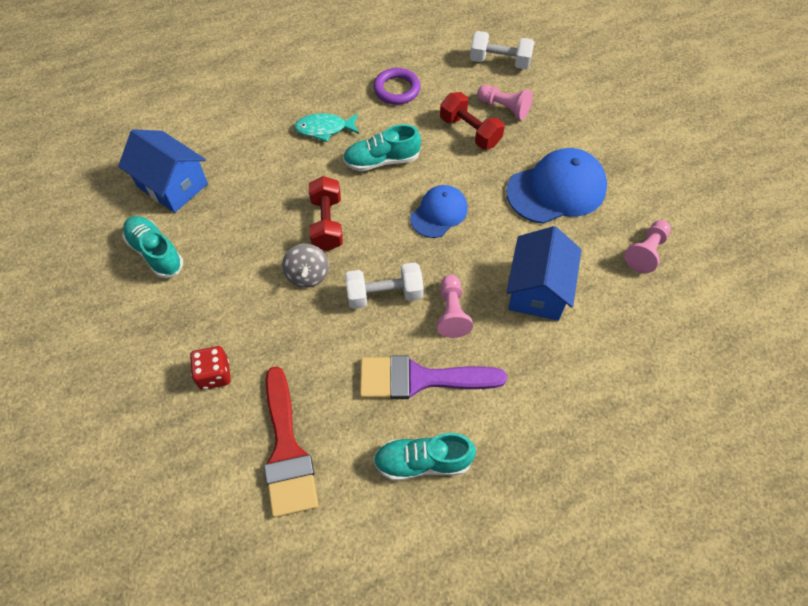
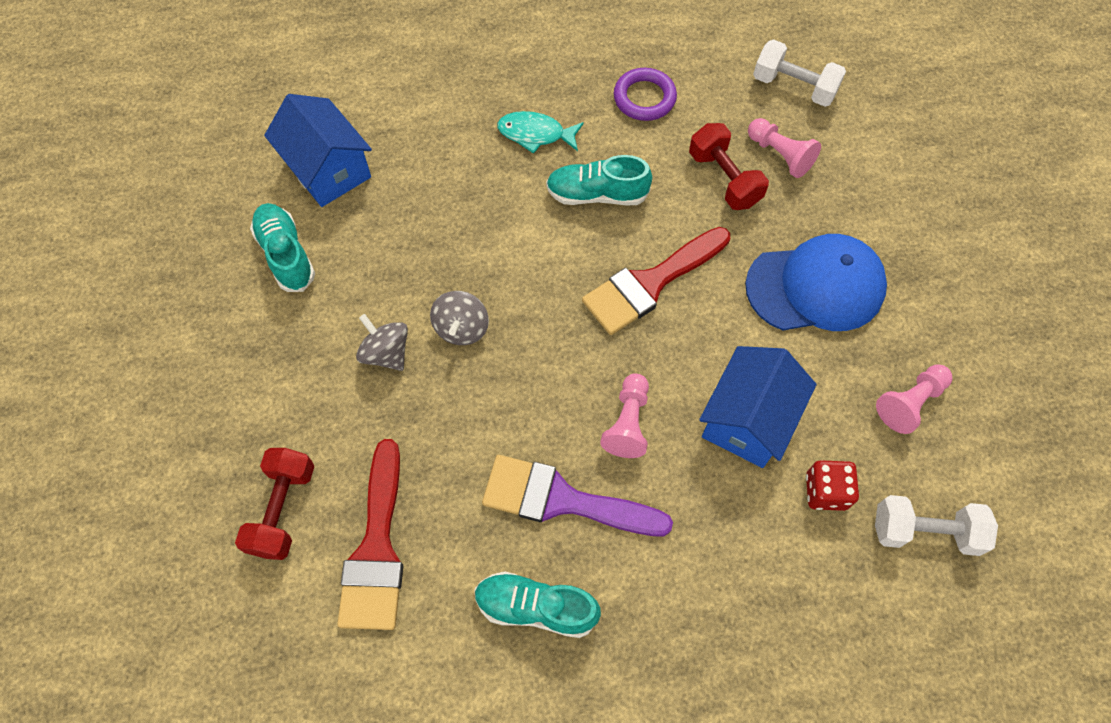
camera: 15 degrees right, 5 degrees up
(214, 374) = (316, 429): red dice -> red dice (825, 491)
(254, 306) = (386, 353): none -> grey spinning top
(327, 223) = (504, 265): red dumbbell -> red dumbbell (283, 509)
(384, 294) = (549, 378): white dumbbell -> white dumbbell (924, 531)
(439, 213) = (650, 284): blue cap -> red brush

